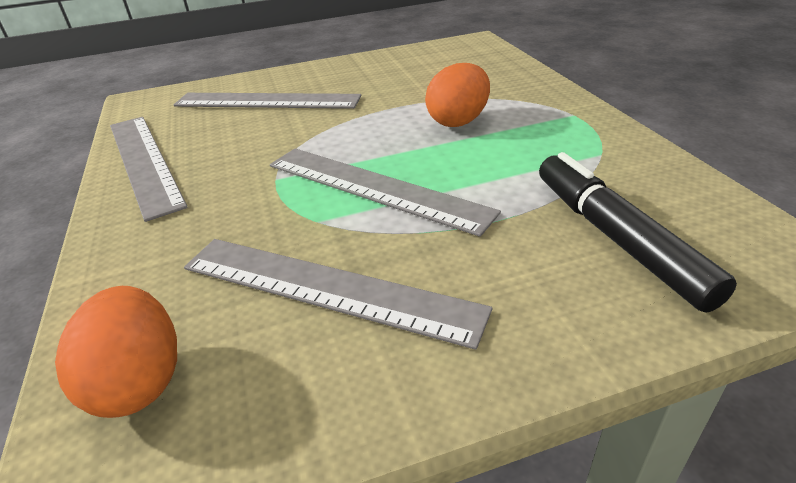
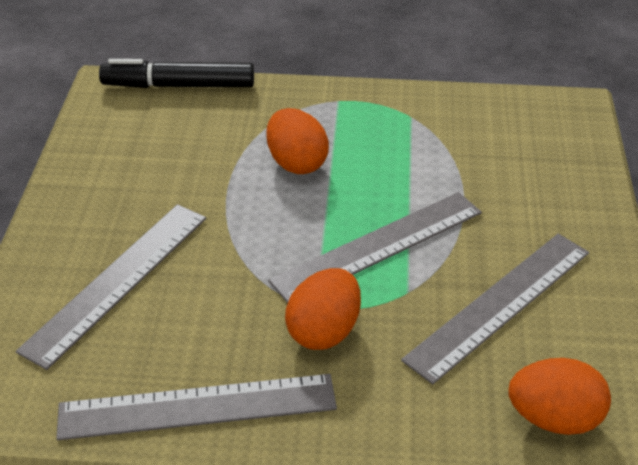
camera: 70 degrees left, 5 degrees up
(243, 190) = (324, 331): none -> orange egg
(617, 238) = (516, 157): black marker -> black marker (179, 86)

